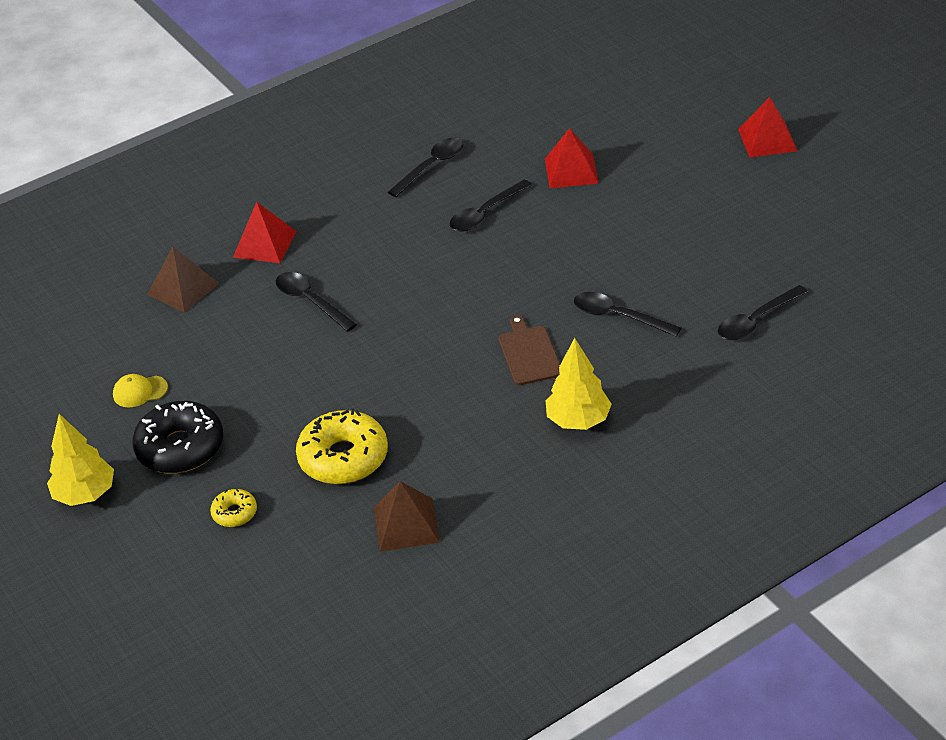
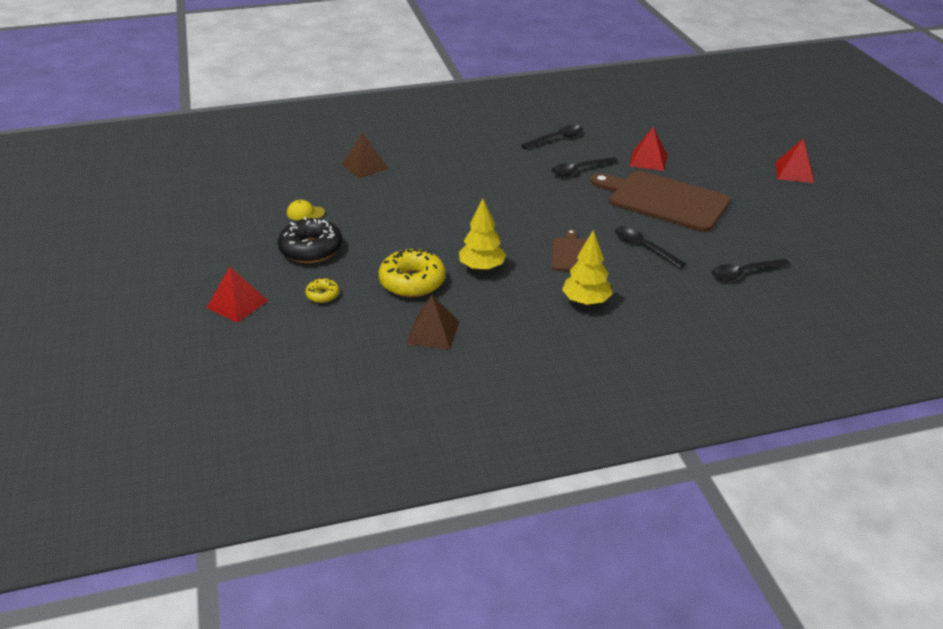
camera: 15 degrees right, 5 degrees down
(85, 494) = (236, 260): yellow tree -> yellow tree (482, 267)
(264, 244) = (428, 155): red pyramid -> red pyramid (237, 304)
(310, 301) = (440, 191): black spoon -> none
(616, 233) = (664, 200): none -> brown cutting board

